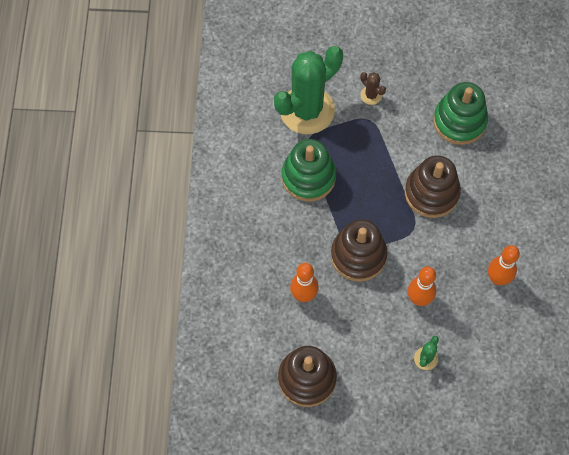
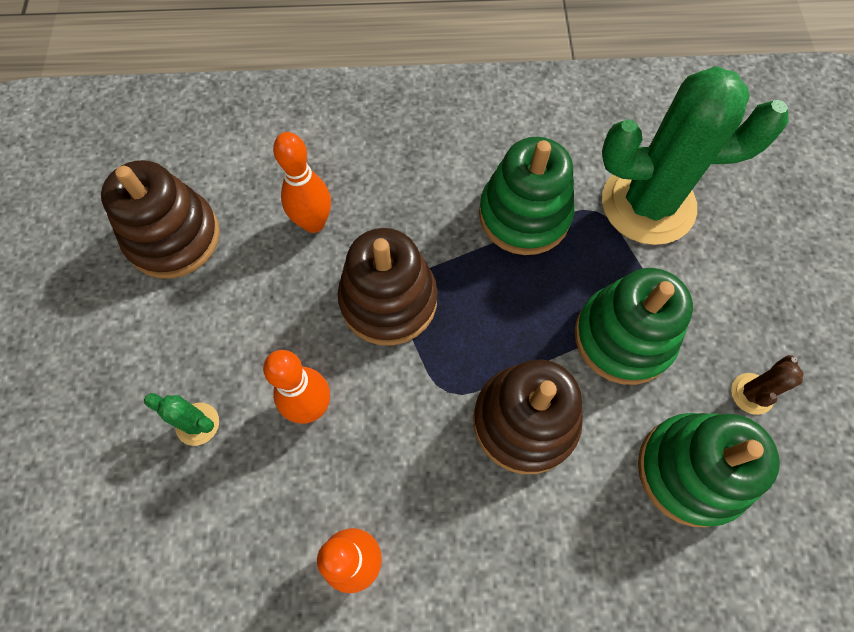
camera: 85 degrees right, 0 degrees up
(307, 110) = (648, 204): green cactus -> green cactus turned 45 degrees counterclockwise
(371, 95) = (704, 303): brown cactus -> brown cactus (752, 394)
(388, 138) = (623, 337): none -> green stacking toy

